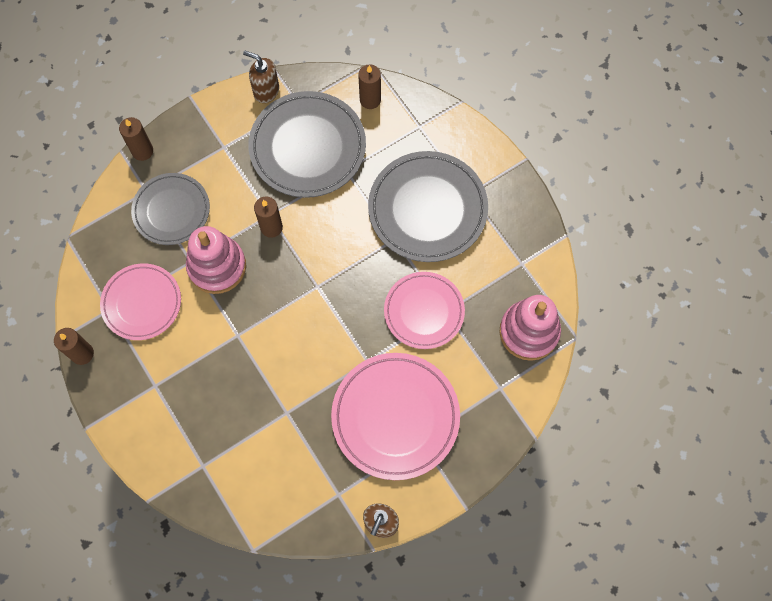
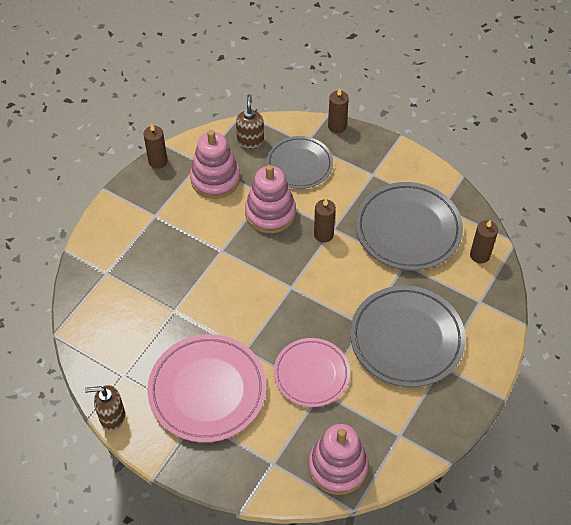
camera: 65 degrees right, 15 degrees down
(142, 303) = (215, 179): pink plate -> pink stacking toy
(266, 91) = (439, 181): brown soap dispenser -> brown soap dispenser (250, 141)

